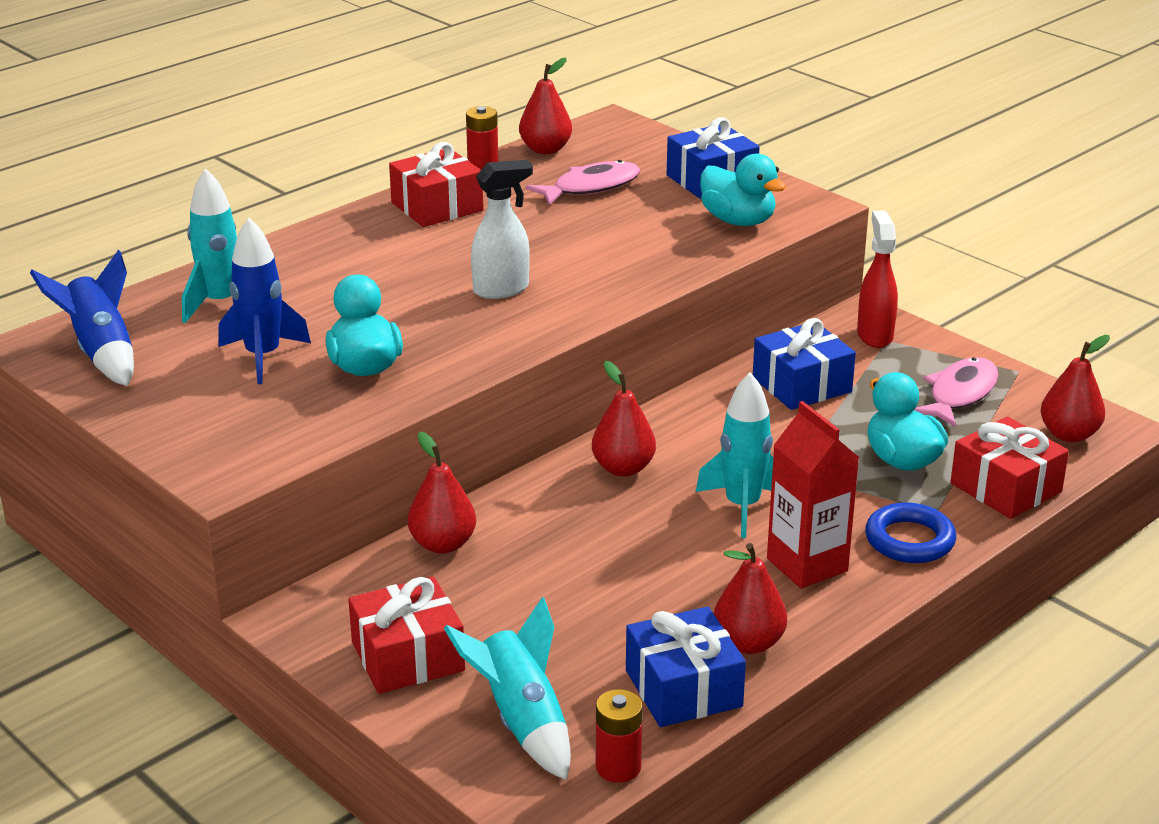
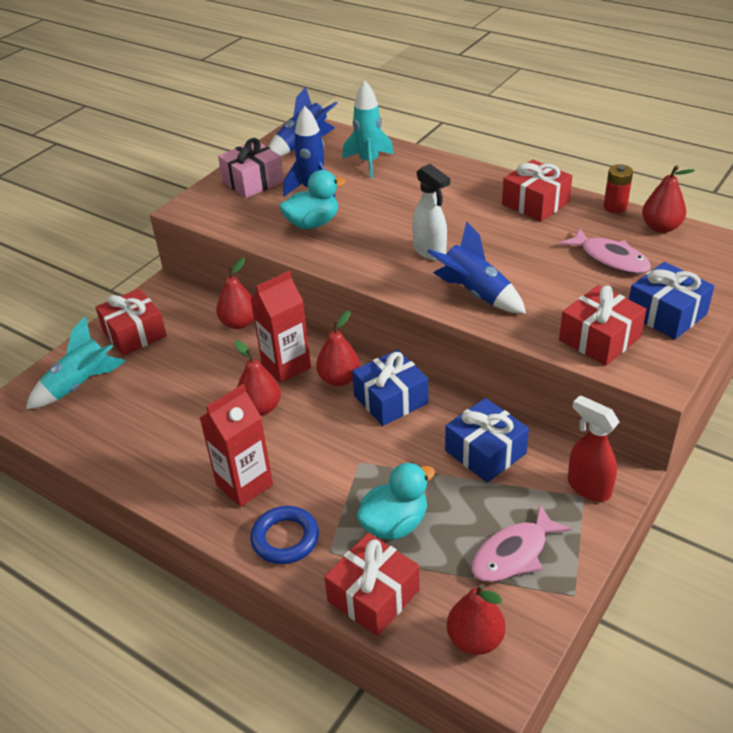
camera: 80 degrees right, 10 degrees up
(187, 408) = (253, 181): none -> pink gift
(573, 509) = (286, 366): none -> red carton
(615, 274) = (475, 294): none -> blue rocket
(618, 767) = (40, 429): red battery -> none
(683, 688) = (109, 444): blue gift -> blue gift (391, 399)
(738, 221) = (599, 339): turquoise duck -> red gift
(742, 507) = (307, 442): turquoise rocket -> none
(748, 643) = (155, 467): red pear -> red pear (260, 408)
(874, 335) = (588, 487): red spray bottle -> red spray bottle turned 120 degrees counterclockwise
(959, 394) = (513, 554): pink fish -> pink fish turned 120 degrees clockwise

